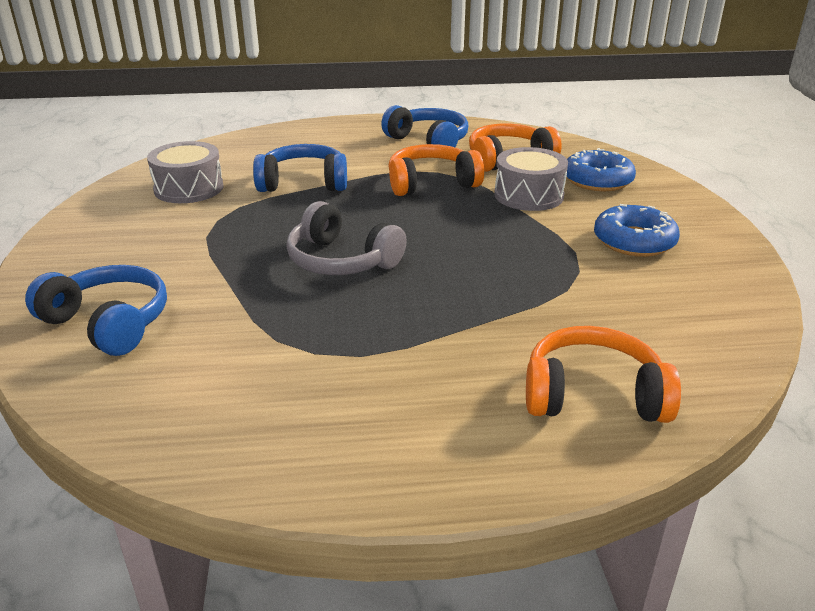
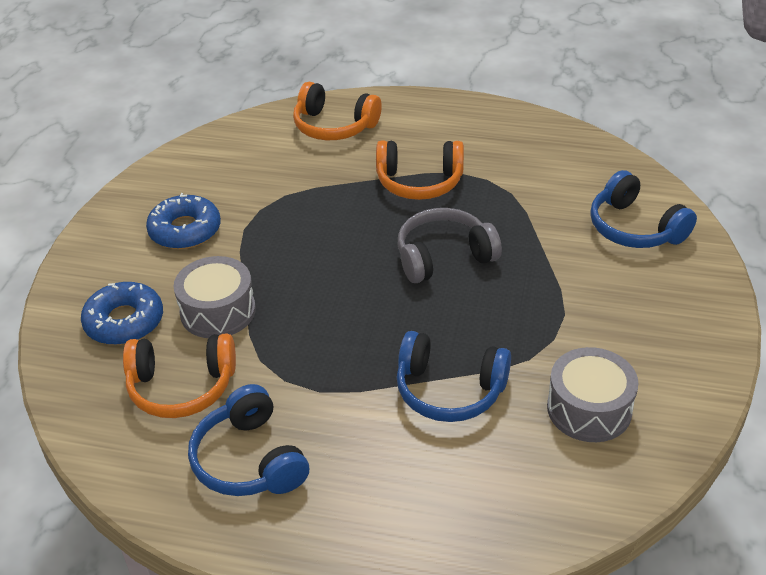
camera: 160 degrees left, 10 degrees up
(341, 261) = (444, 257): grey headphones -> grey headphones turned 75 degrees counterclockwise
(431, 183) = (304, 356): orange headphones -> orange headphones (419, 182)

